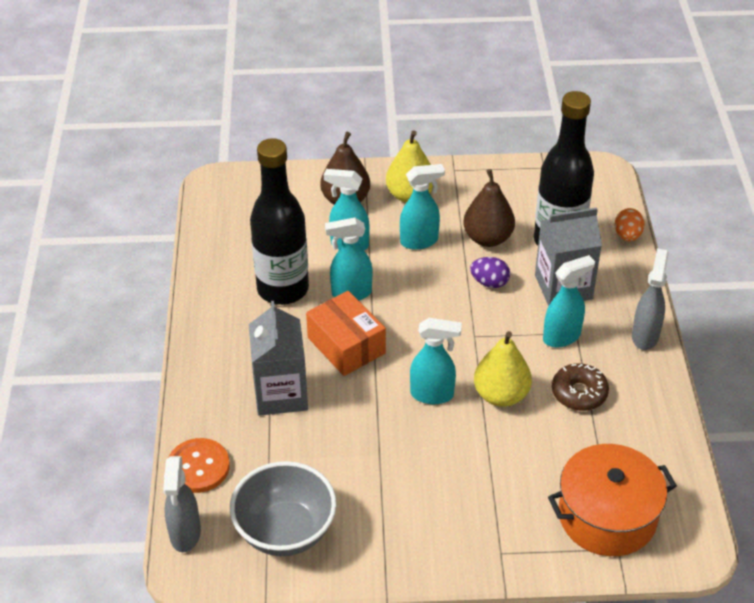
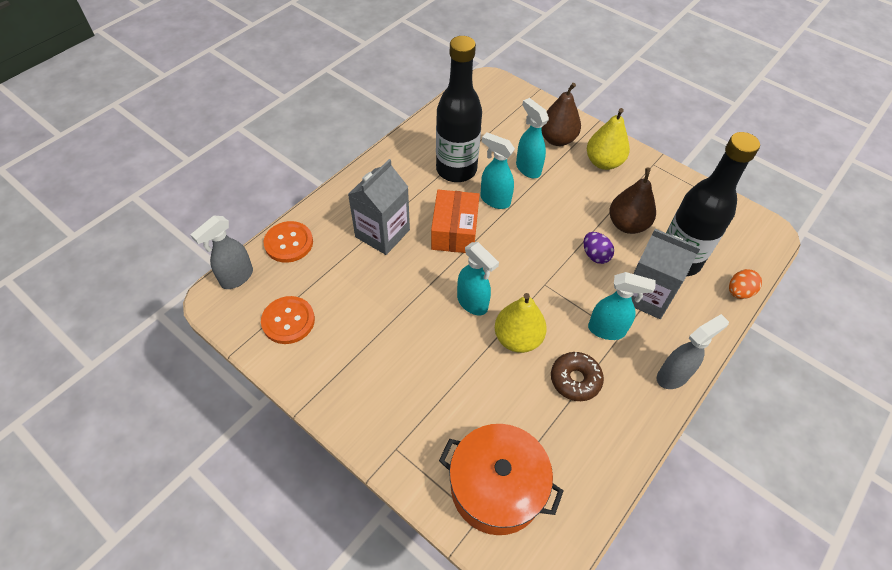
camera: 40 degrees right, 10 degrees up
(285, 531) = (288, 321): grey bowl -> orange button
(419, 241) = (577, 196): turquoise spray bottle -> none

